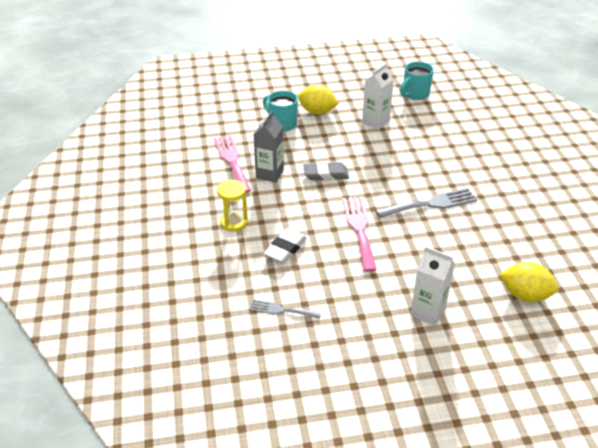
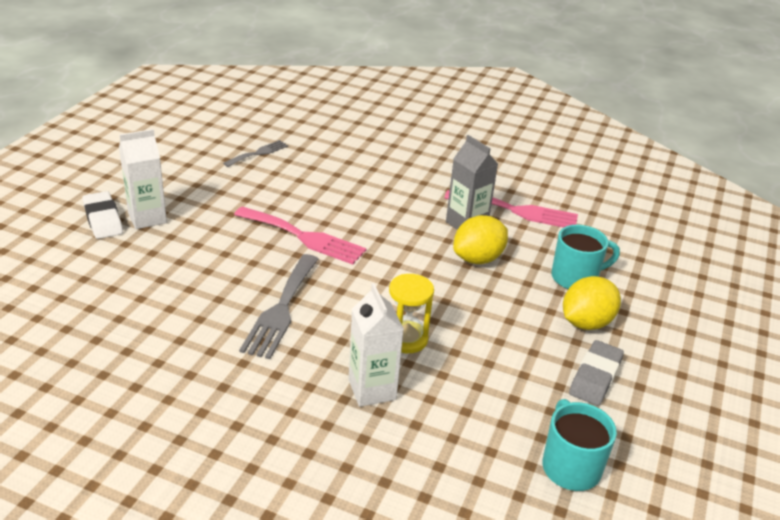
camera: 120 degrees right, 5 degrees down
(234, 222) = (404, 174): yellow hourglass -> yellow hourglass (406, 339)
(285, 249) = (330, 184): white eraser -> white eraser (103, 219)
(326, 174) = (425, 261): grey eraser -> grey eraser (595, 377)
(375, 122) = (513, 366): white carton -> white carton (372, 389)
(525, 295) = (70, 286): yellow lemon -> yellow lemon (478, 259)

